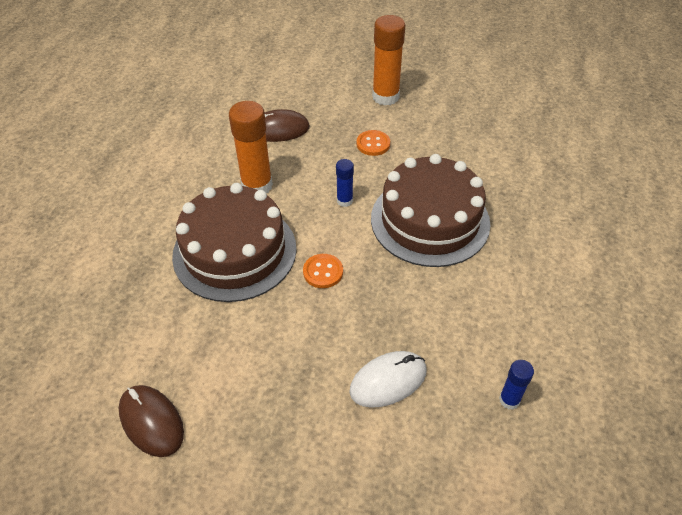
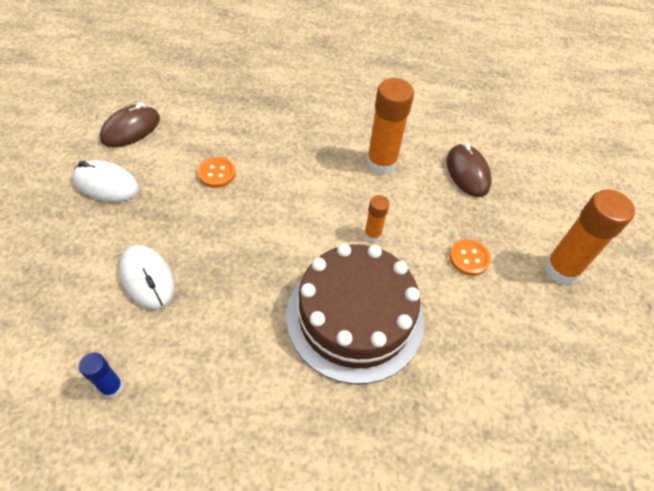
camera: 80 degrees right, 5 degrees up
(235, 251) = (296, 156): brown cake -> none
(247, 440) = (106, 184): none -> white mouse
(323, 272) = (275, 222): orange button -> orange button (217, 173)
(344, 201) = (372, 235): blue glue stick -> orange glue stick

